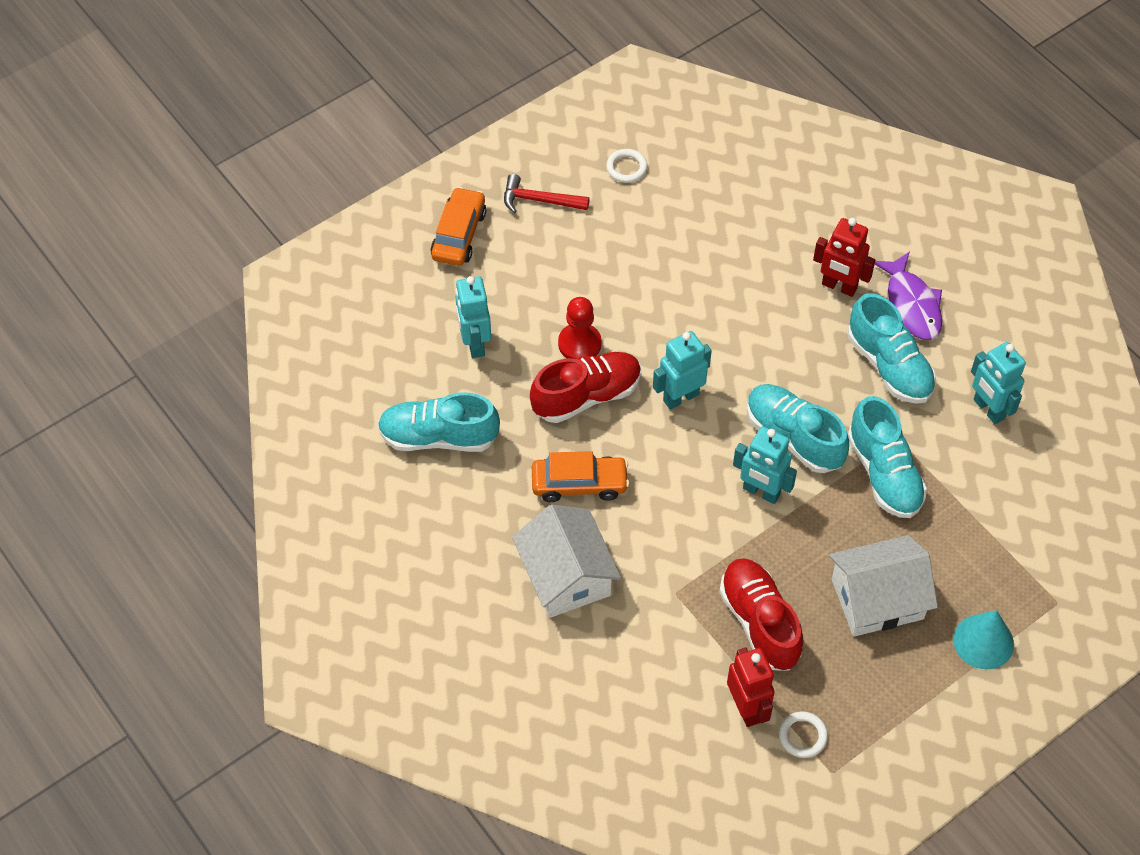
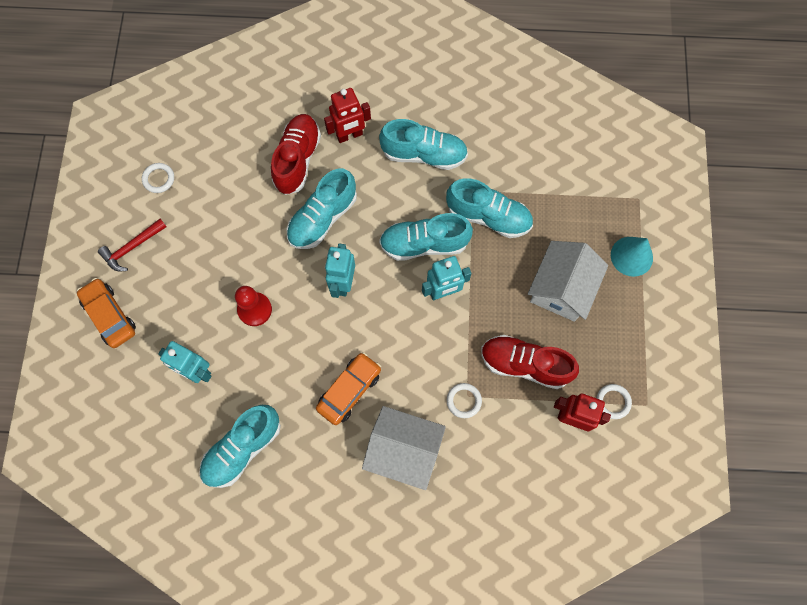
camera: 50 degrees left, 15 degrees up
(586, 396) = (294, 336): red shoe -> red shoe (297, 160)
(667, 593) = (464, 401): none -> white ring
(728, 330) = (322, 218): none -> turquoise shoe
(912, 305) = (396, 109): purple fish -> none
(988, 409) = (495, 129): turquoise robot -> none

